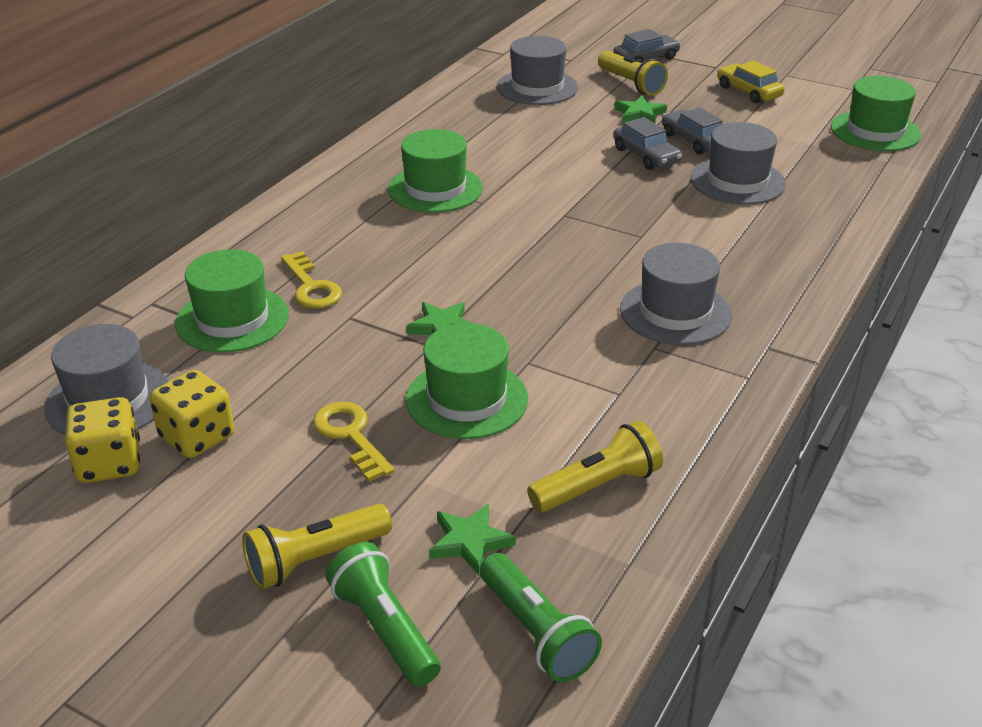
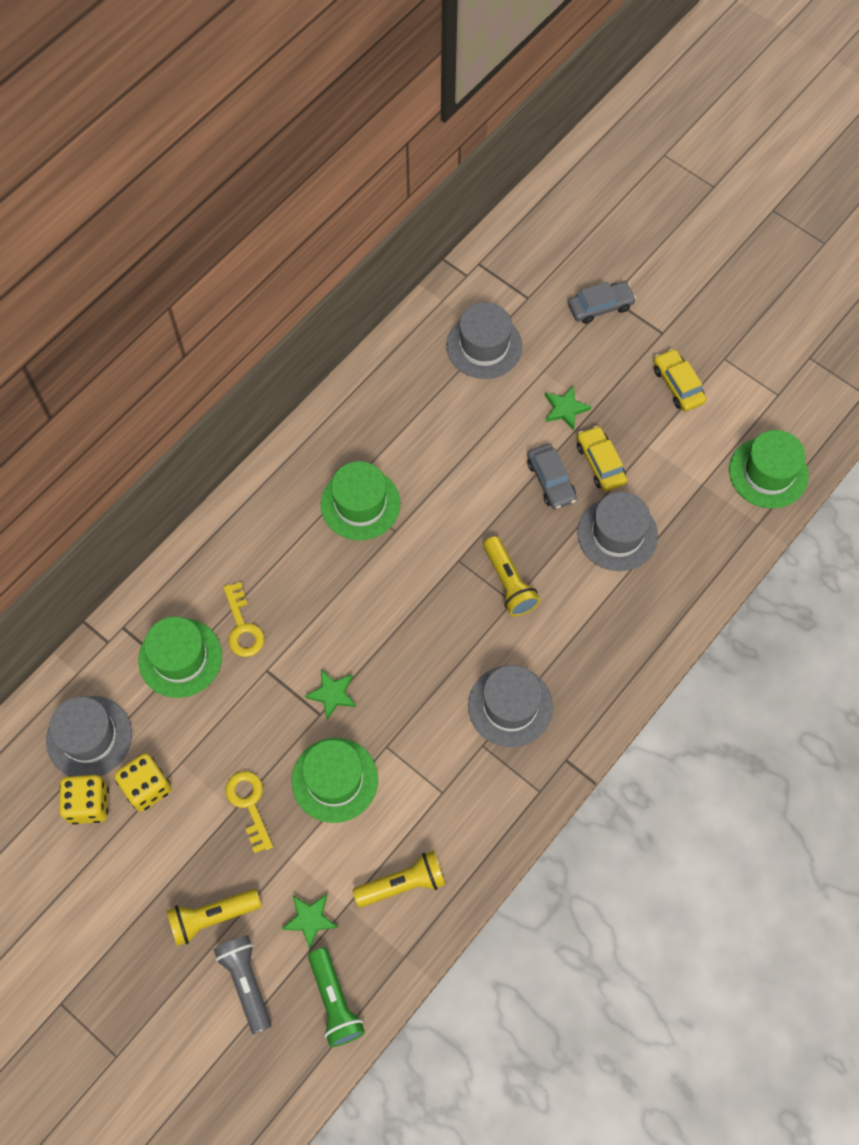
camera: 10 degrees right, 30 degrees up
(384, 629) = (246, 982): green flashlight -> grey flashlight
(631, 84) = (572, 353): yellow flashlight -> yellow flashlight (509, 583)
(694, 141) = (600, 463): grey car -> yellow car

